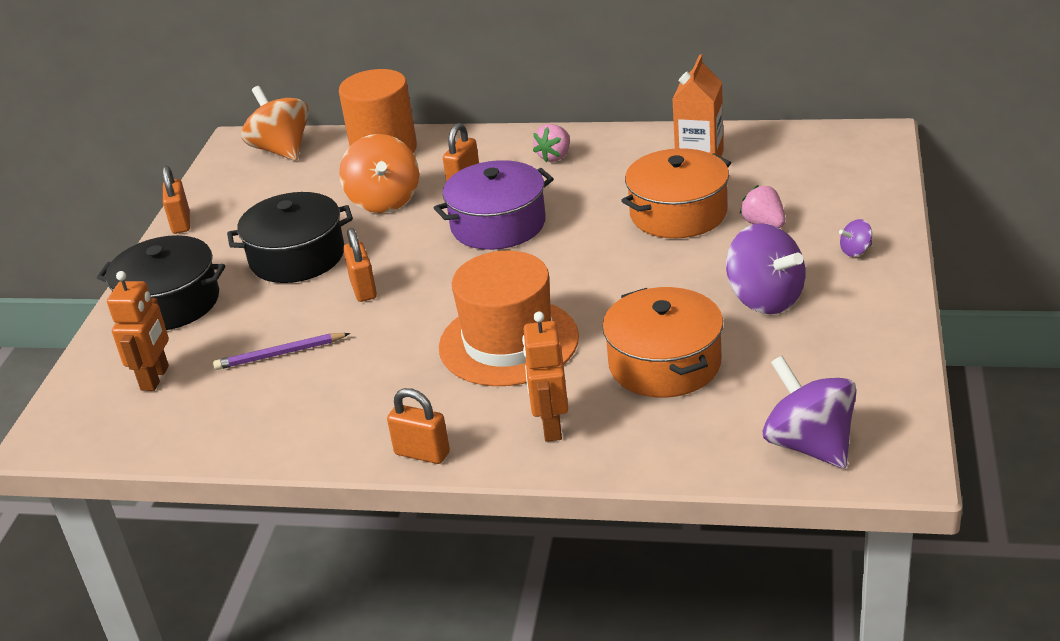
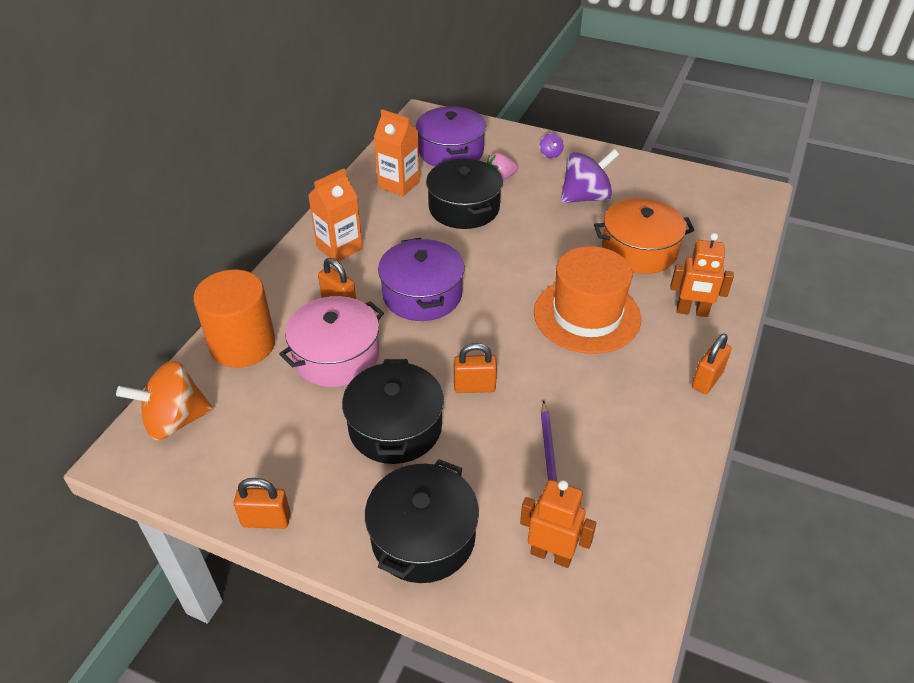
camera: 80 degrees left, 10 degrees up
(384, 201) = (336, 356): orange spinning top -> pink pot
(555, 156) = (339, 248): pink strawberry -> orange carton
(678, 213) = (464, 208): orange pot -> black pot
(801, 175) = (451, 151): none -> purple pot
(809, 445) = (734, 215): purple spinning top -> none

